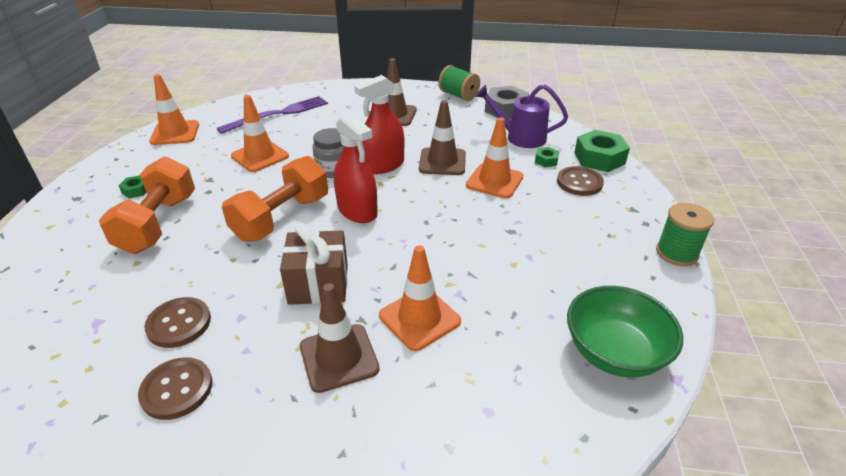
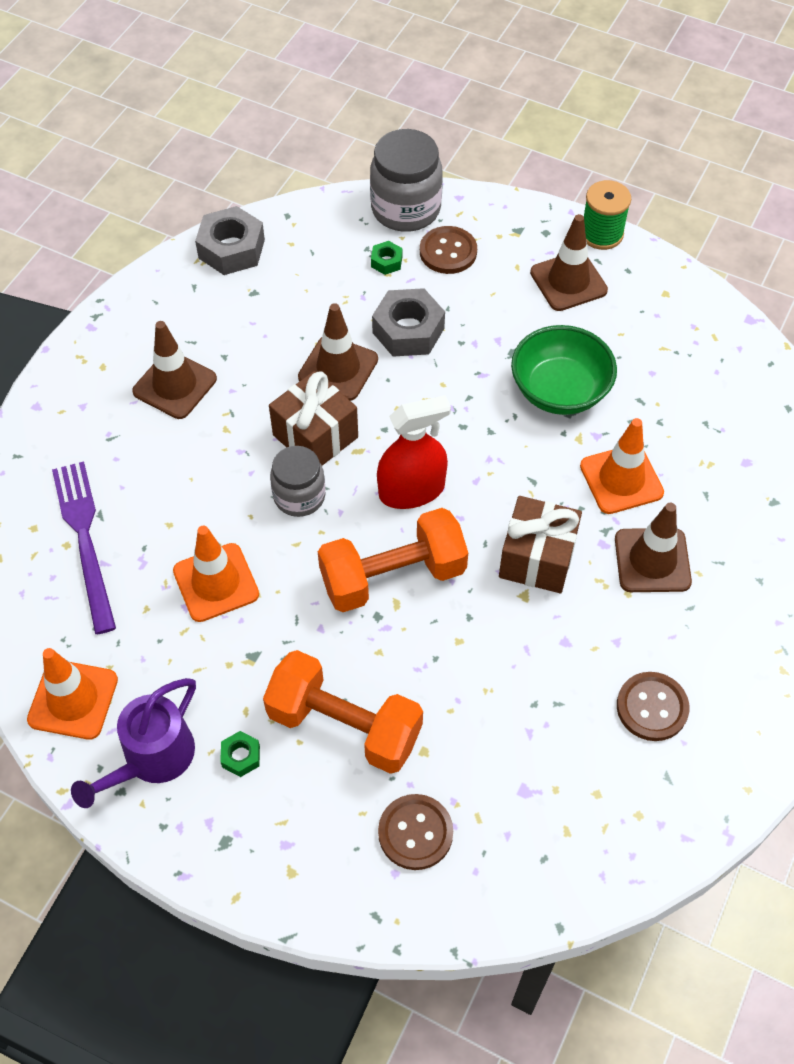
camera: 70 degrees left, 20 degrees up
(179, 324) = (556, 703): brown button -> brown button (415, 833)
(282, 218) = (392, 576): orange dumbbell -> orange dumbbell turned 75 degrees counterclockwise
(383, 165) = (315, 436): red spray bottle -> brown gift
(458, 95) = (154, 287): green spool -> none
(494, 181) = (408, 330): orange traffic cone -> grey nut
(520, 137) = (317, 264): purple watering can -> purple watering can (152, 759)
(599, 158) = (405, 209): green nut -> grey jar
(607, 245) = (568, 281): none -> brown traffic cone
(614, 352) = (711, 346): green bowl -> green bowl (559, 391)

